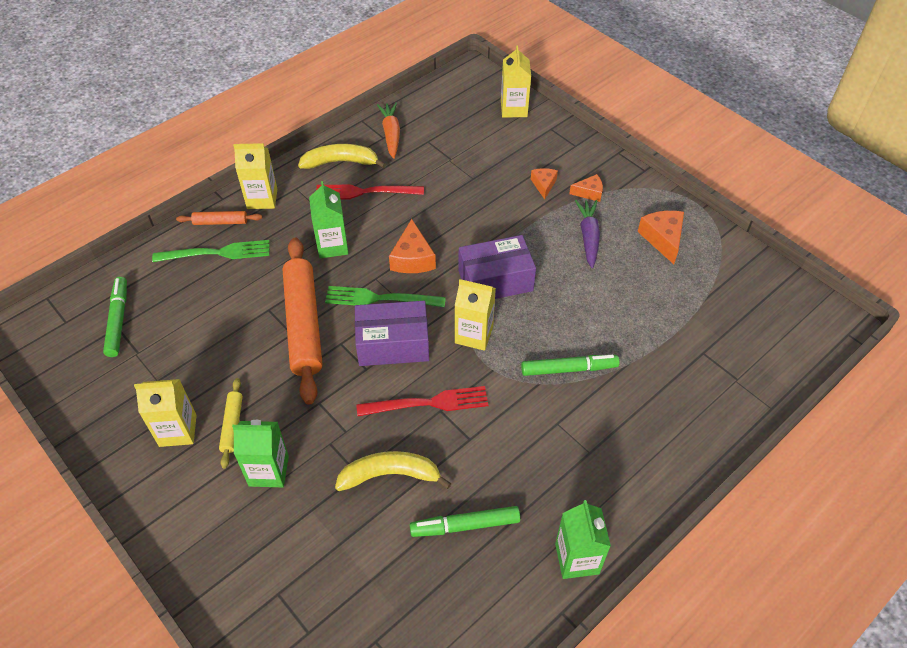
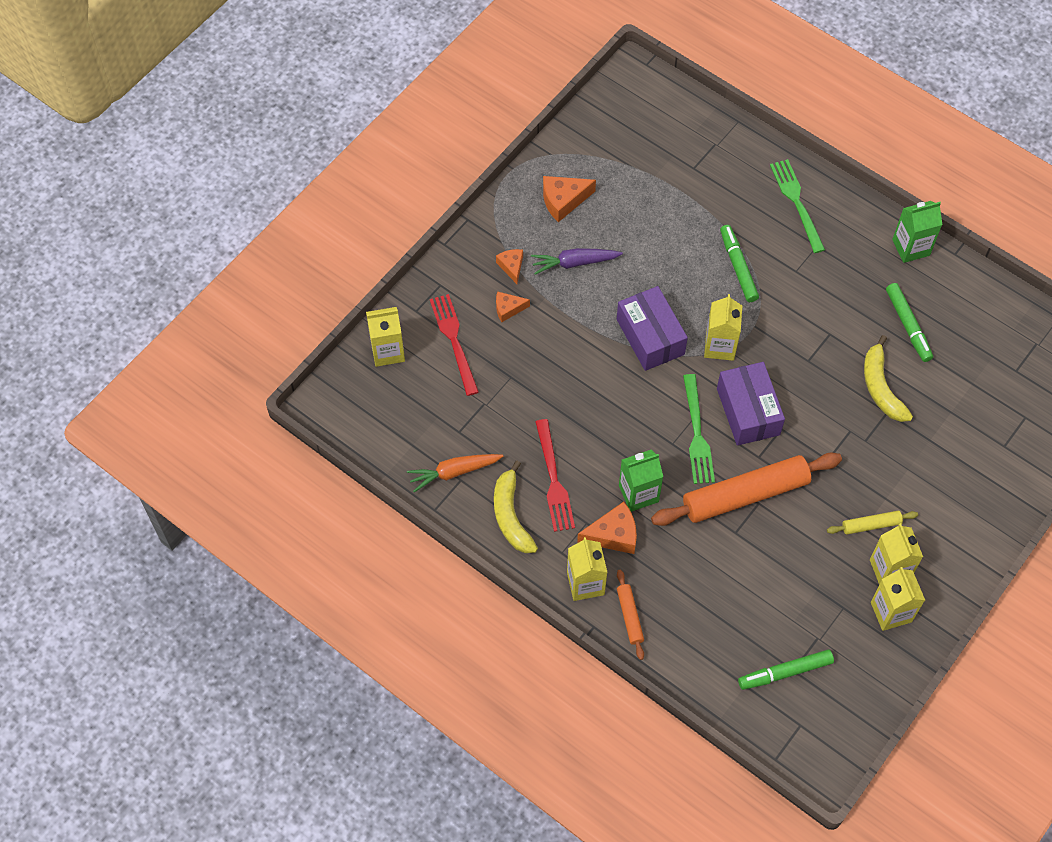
camera: 100 degrees left, 10 degrees up
(134, 420) = (891, 612): none -> yellow carton
(218, 253) = (674, 604): green fork -> green fork (796, 202)
(268, 471) = (905, 482): green carton -> none
(412, 258) = (638, 414): orange cheese -> orange cheese (613, 535)
(429, 403) = (803, 370): red fork -> red fork (453, 340)

